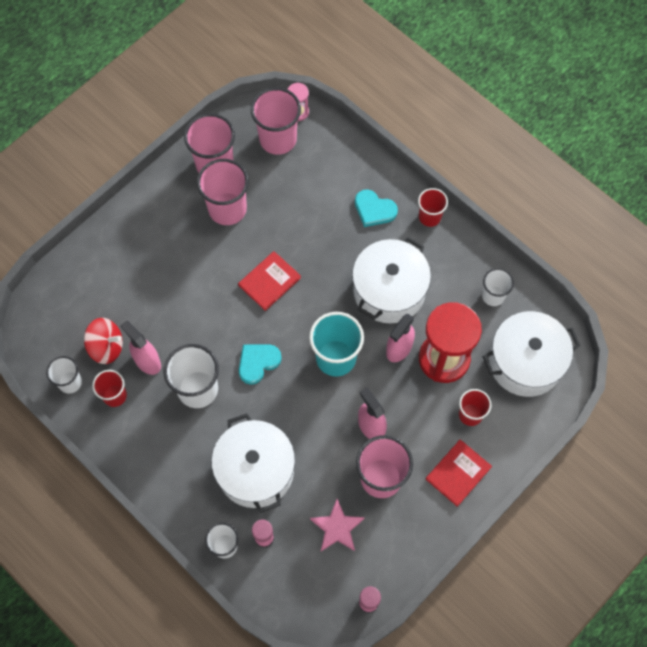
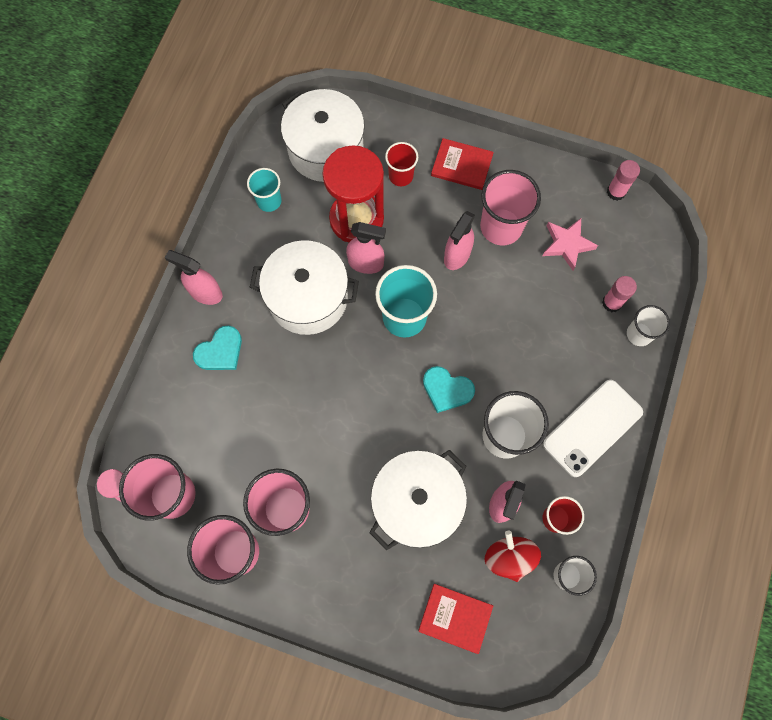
camera: 115 degrees left, 5 degrees up
(167, 461) = (592, 428): none -> white phone
(255, 470) = (555, 340): white pot -> white pot (416, 503)
(269, 281) = (352, 420): red book -> red book (455, 618)
(374, 210) = (220, 351): turquoise heart -> turquoise heart turned 45 degrees clockwise
(429, 217) = (205, 293): red cup -> pink spray bottle
(493, 296) = (269, 201): white cup -> turquoise cup

